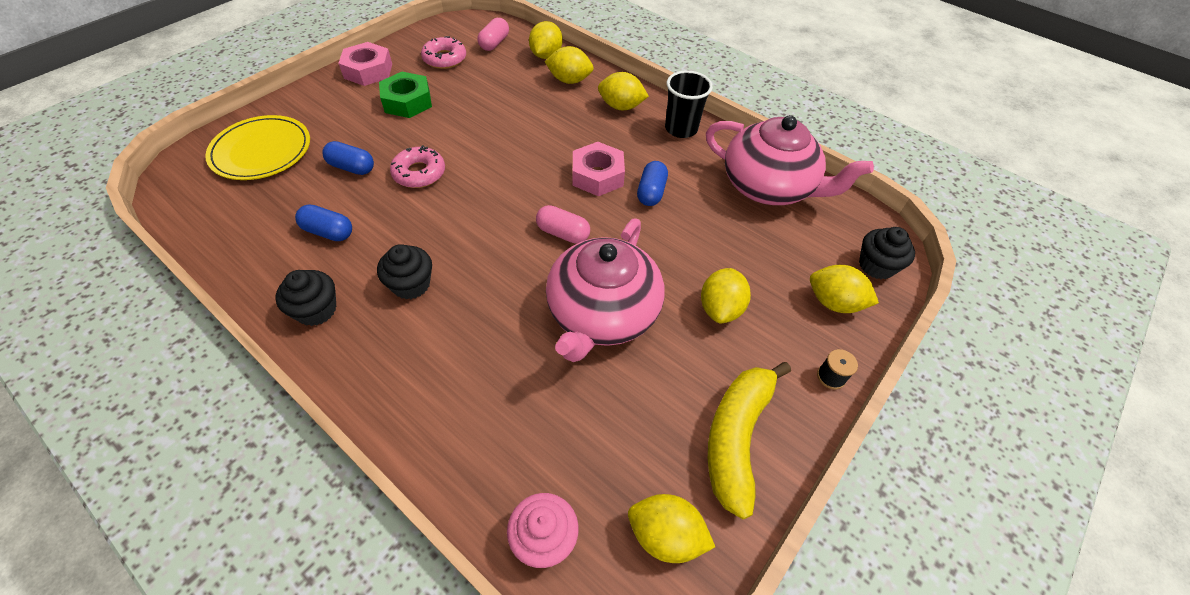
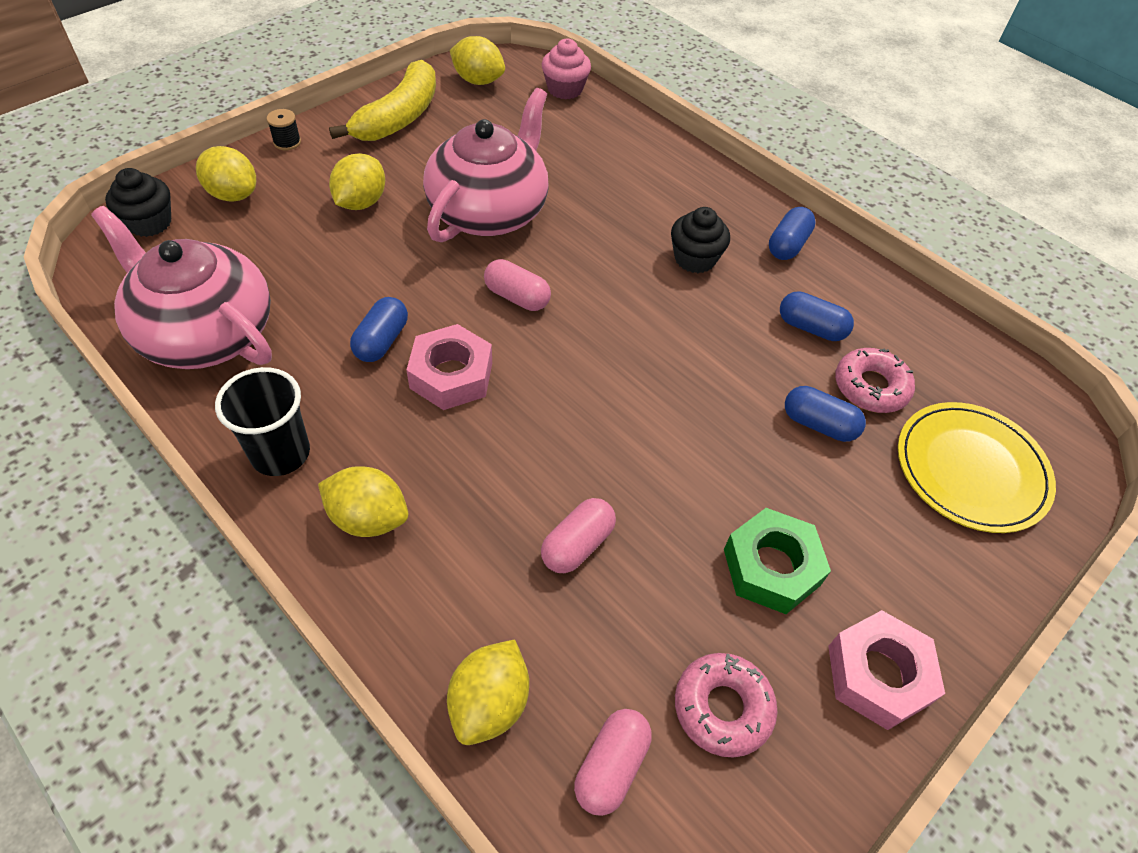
camera: 175 degrees left, 0 degrees up
(316, 310) = (788, 245): black cupcake -> blue capsule
(419, 173) = (716, 405): pink donut -> pink donut (870, 387)
(510, 103) = (577, 545): none -> pink capsule
(569, 80) = (452, 606): yellow lemon -> none

